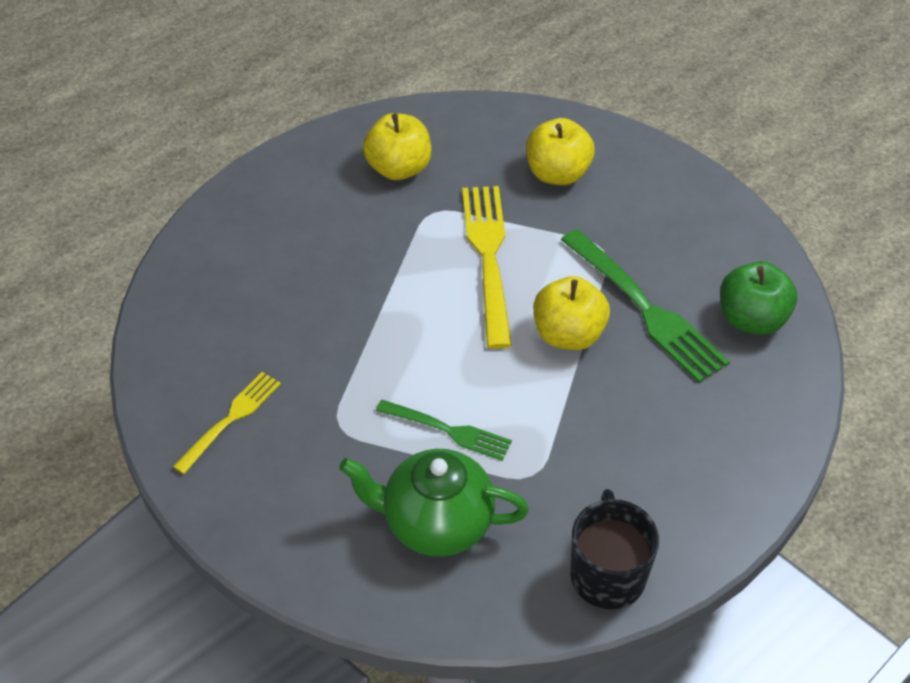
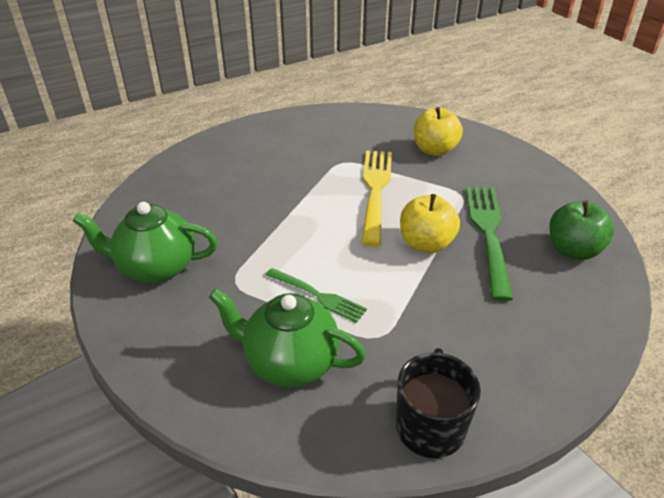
camera: 10 degrees right, 10 degrees down
(230, 419) = (156, 267): yellow fork -> green teapot
(399, 168) = (326, 137): yellow apple -> none
(645, 308) = (488, 234): green fork -> green fork turned 150 degrees counterclockwise

